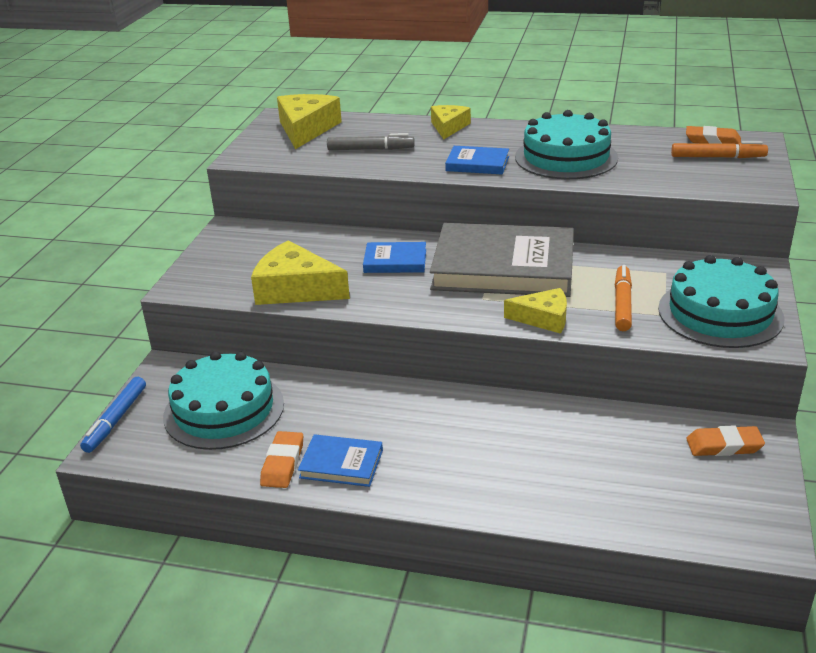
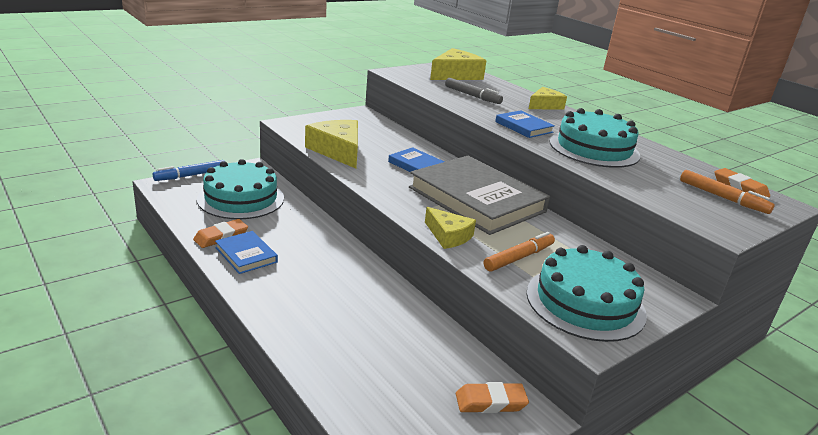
camera: 35 degrees right, 5 degrees down
(724, 446) = (490, 402): orange eraser -> orange eraser turned 45 degrees counterclockwise

